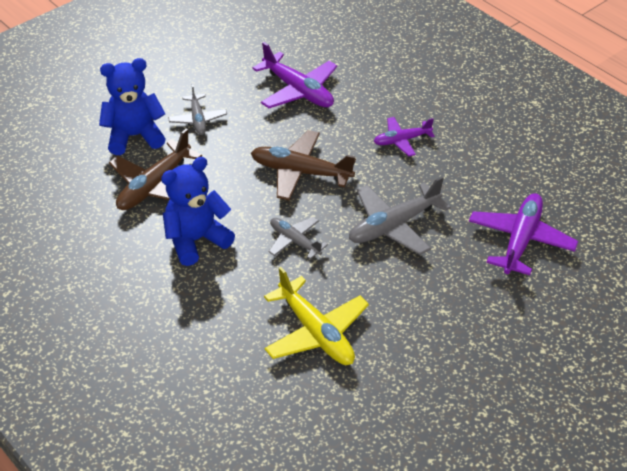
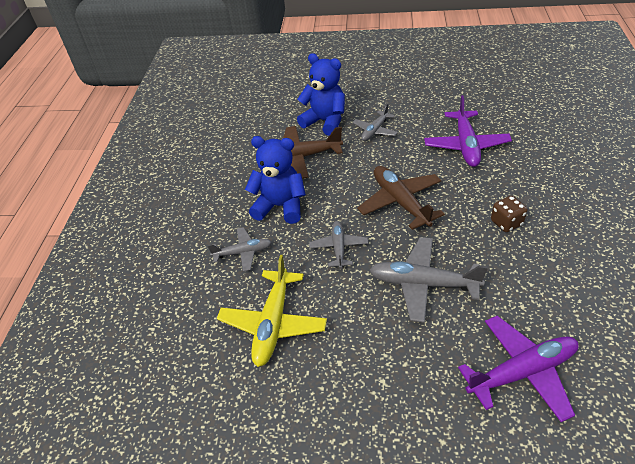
camera: 50 degrees right, 0 degrees up
(215, 299) = (243, 252): none -> grey plane
(401, 140) = (506, 223): purple plane -> brown dice

